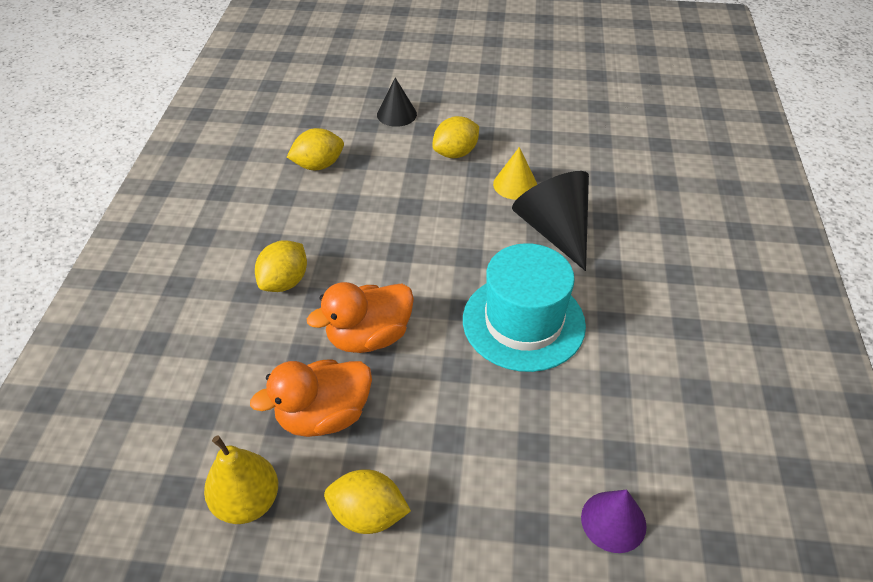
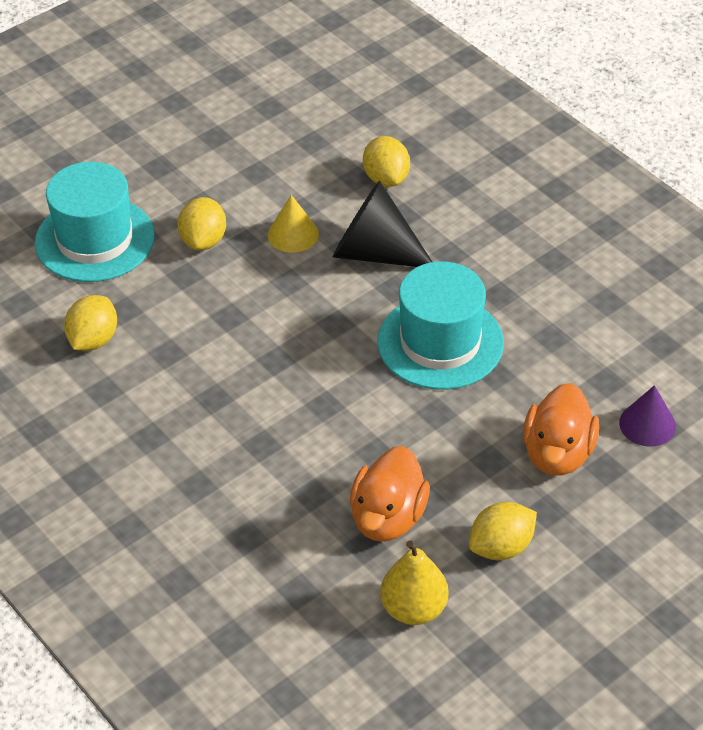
camera: 45 degrees left, 0 degrees up
(284, 282) = (216, 455): yellow lemon -> yellow lemon (386, 178)
(369, 337) = (343, 441): orange duck -> orange duck (557, 454)
(396, 114) = (95, 239): black cone -> turquoise hat

